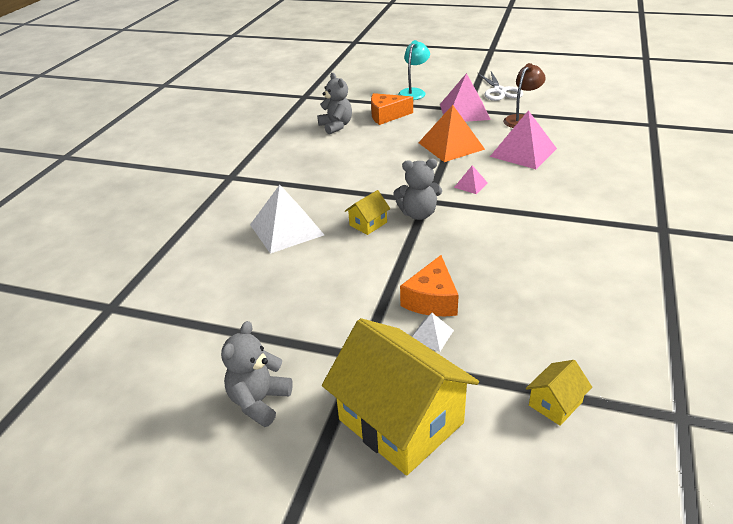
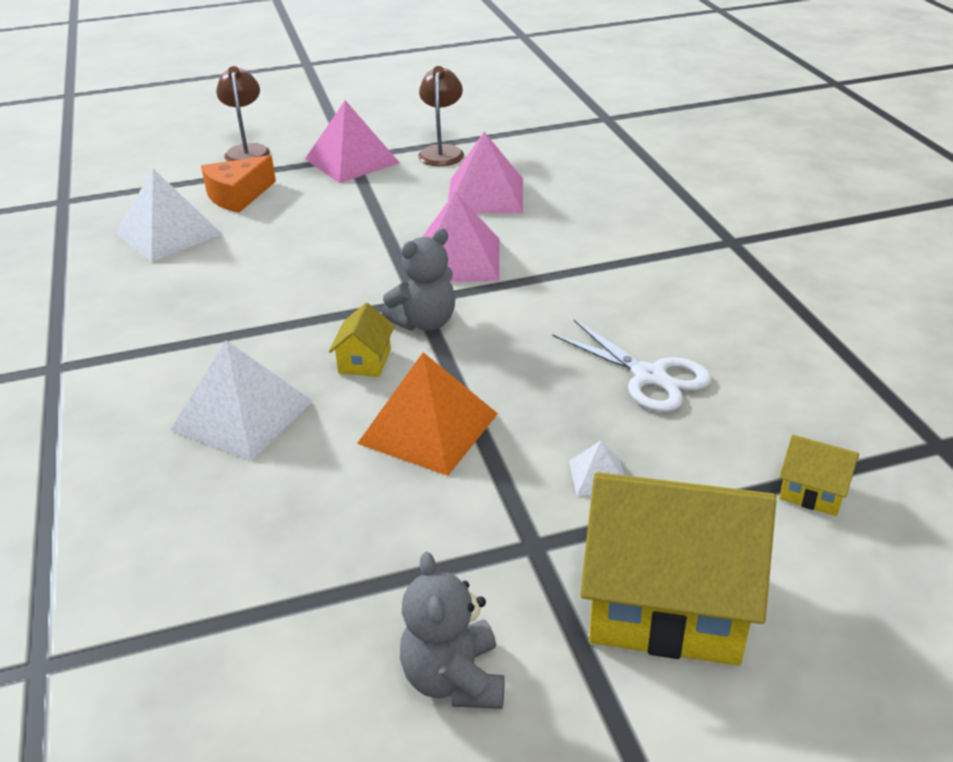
camera: 35 degrees left, 0 degrees up
(336, 126) = (168, 233): grey teddy bear -> white pyramid
(414, 92) = (247, 151): turquoise lamp -> brown lamp
(432, 299) = (554, 430): orange cheese -> none
(451, 146) = (379, 214): orange pyramid -> orange pyramid (428, 428)
(471, 185) = (458, 259): pink pyramid -> pink pyramid, size x2.13
(499, 91) = (375, 120): white scissors -> white scissors (650, 377)
(555, 403) = (813, 492): yellow house -> yellow house turned 75 degrees counterclockwise

